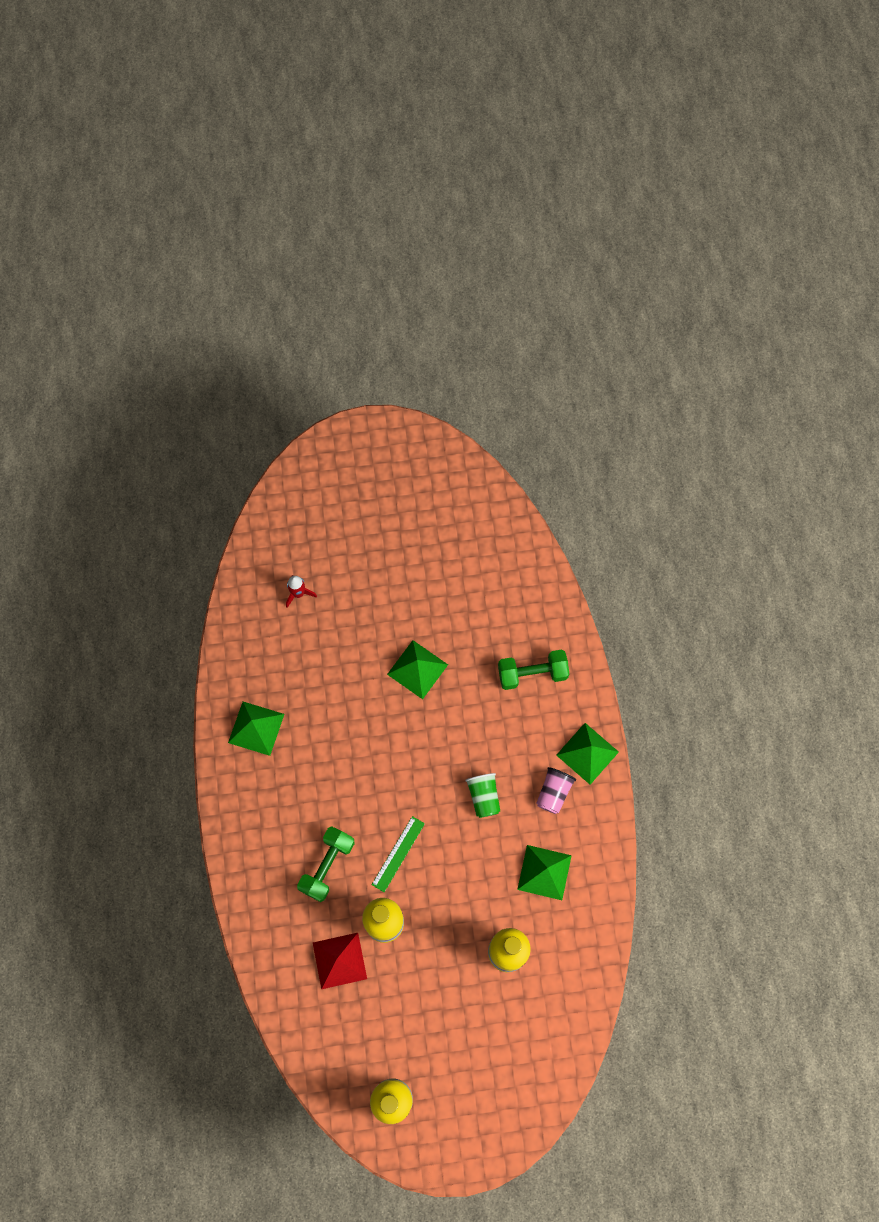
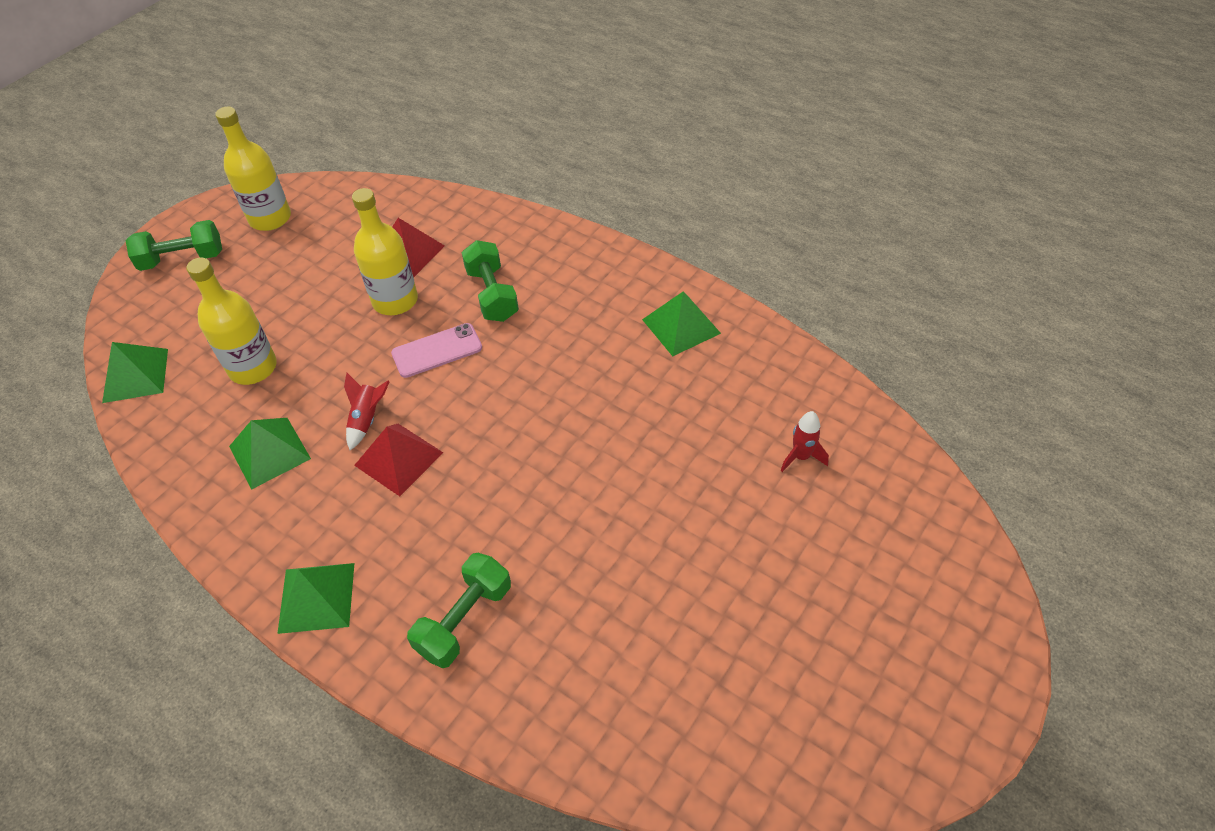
camera: 135 degrees right, 20 degrees down
(398, 854) = (437, 350): green ruler -> pink phone
(417, 669) = (596, 504): green pyramid -> green pyramid (135, 375)
(477, 842) = (367, 419): none -> red rocket
(478, 1115) = (182, 259): none -> green dumbbell
(484, 797) = (398, 458): green cup -> red pyramid
(553, 792) = (323, 526): pink cup -> none

